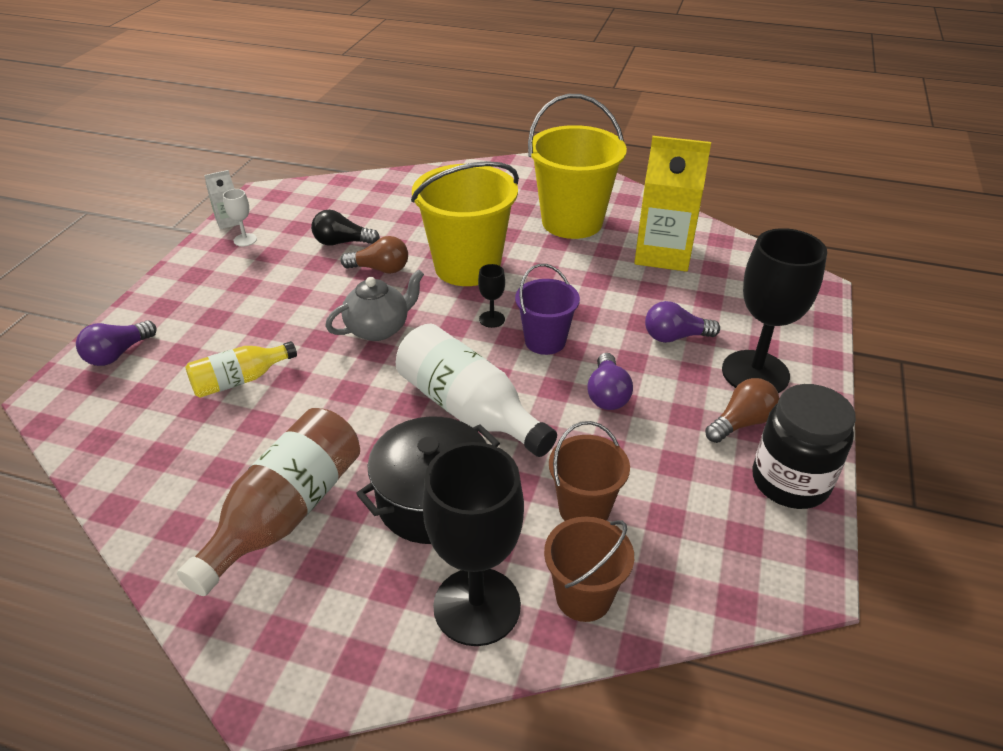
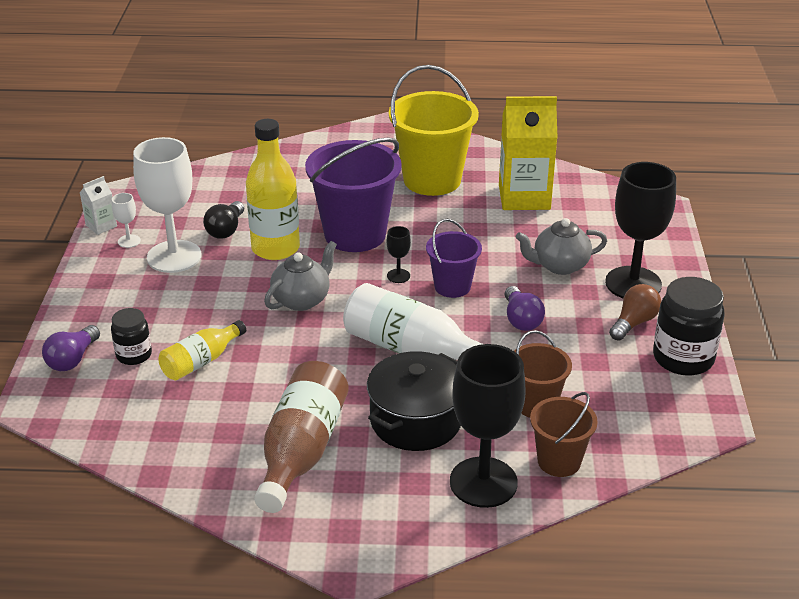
camera: 15 degrees left, 5 degrees down
(179, 360) = (134, 355): none -> black jar
(278, 262) = (174, 257): none -> white goblet
(342, 242) = (226, 230): black light bulb -> black light bulb turned 60 degrees counterclockwise
(380, 269) = (275, 248): brown light bulb -> yellow bottle
(467, 267) = (355, 234): yellow bucket -> purple bucket
(675, 337) = (559, 265): purple light bulb -> grey teapot

